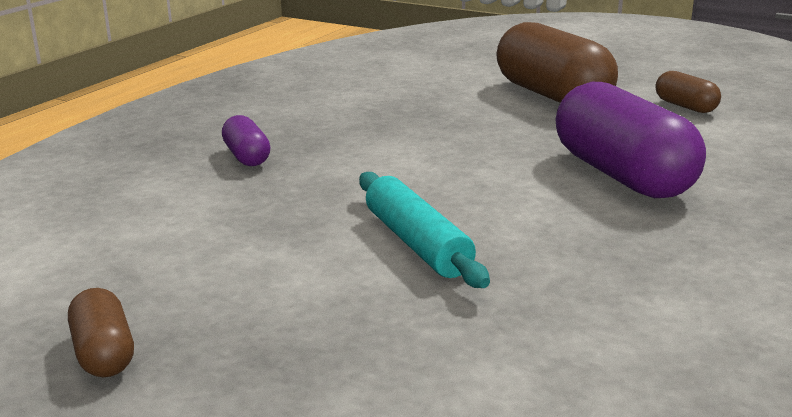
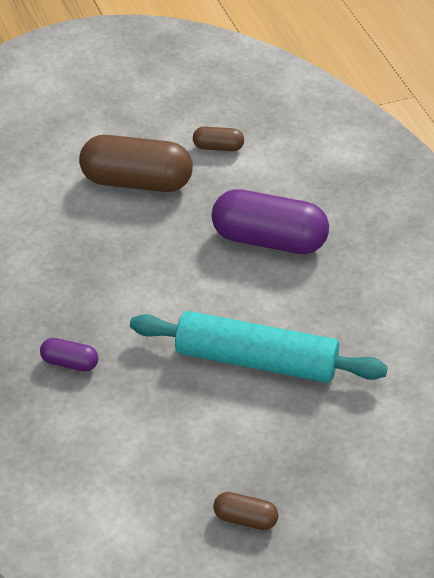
camera: 50 degrees left, 20 degrees up
(417, 243) = (256, 361): turquoise rolling pin -> turquoise rolling pin, size x1.65

